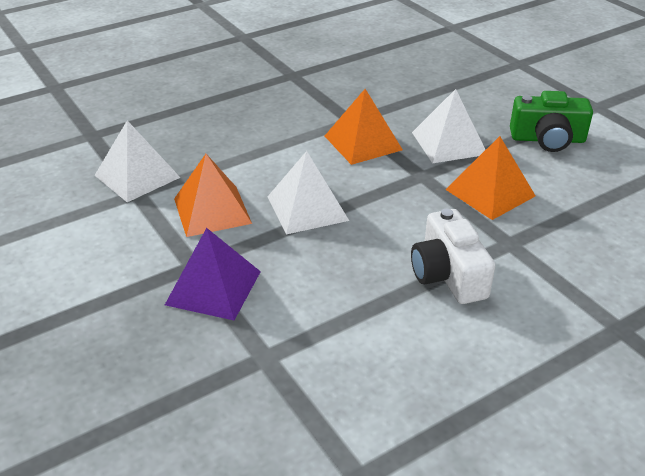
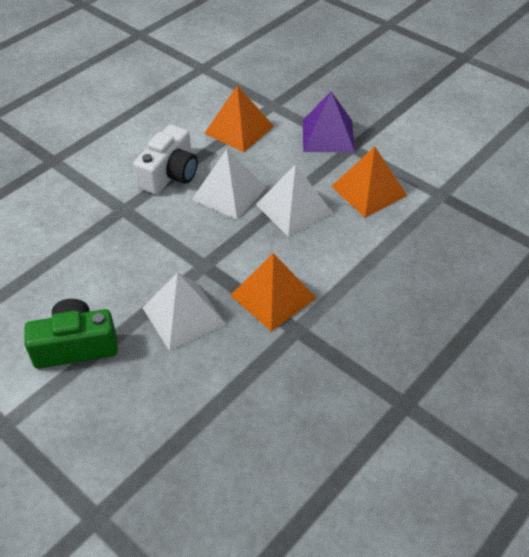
camera: 165 degrees right, 10 degrees up
(137, 176) = (456, 210): white pyramid -> white pyramid (229, 193)
(448, 275) = (170, 174): white camera -> white camera turned 60 degrees clockwise
(490, 192) = (139, 257): orange pyramid -> orange pyramid (239, 129)

